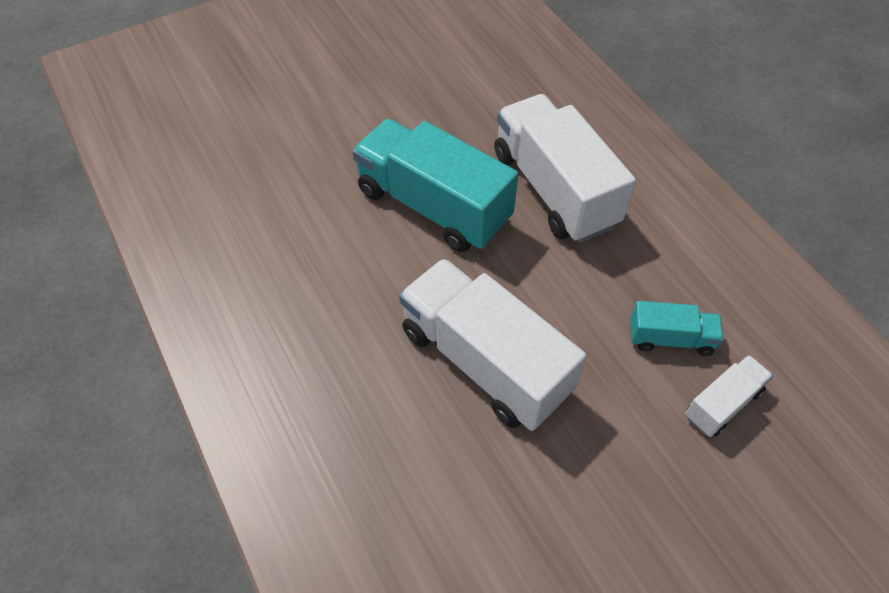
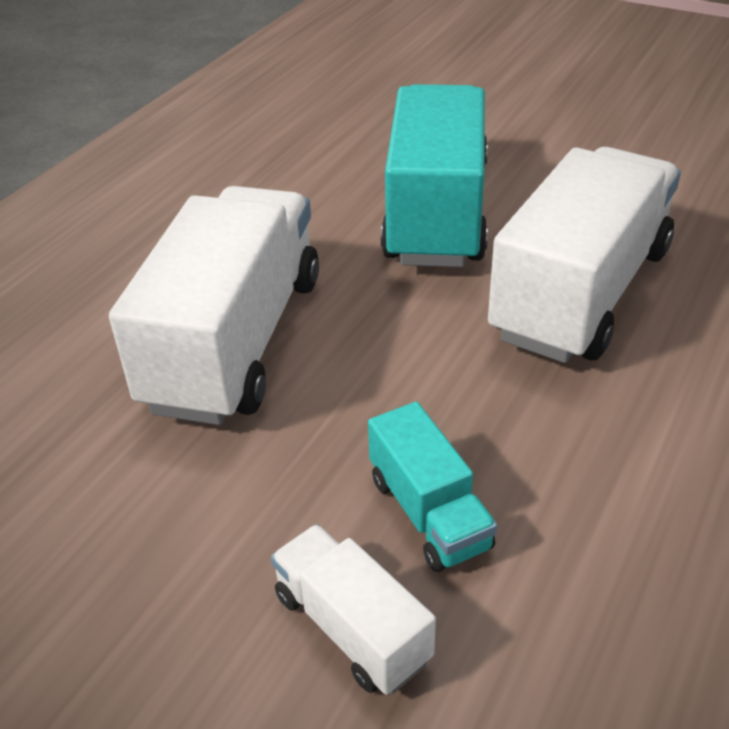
camera: 60 degrees right, 15 degrees down
(722, 404) = (352, 627): white truck -> white truck turned 150 degrees counterclockwise

